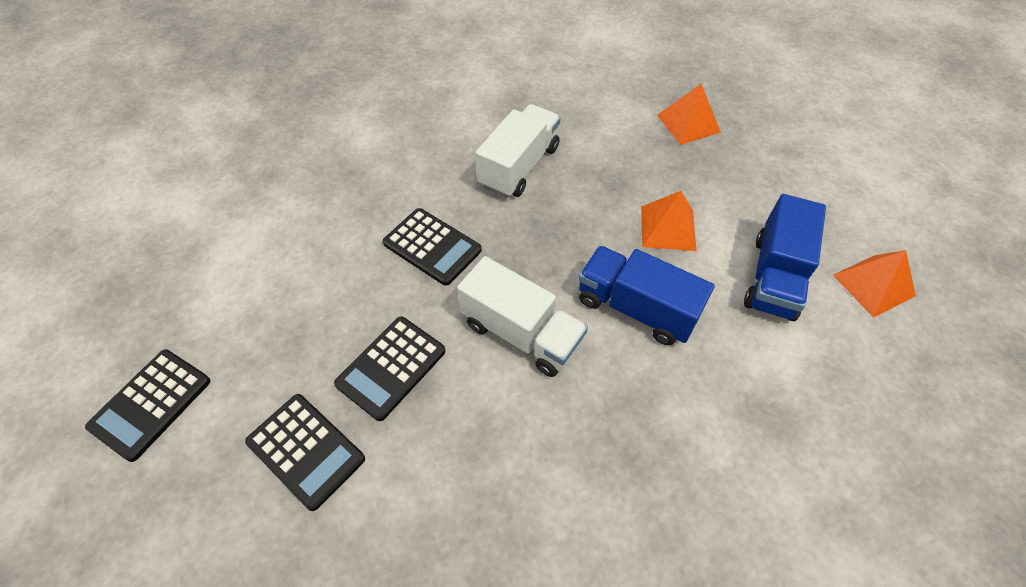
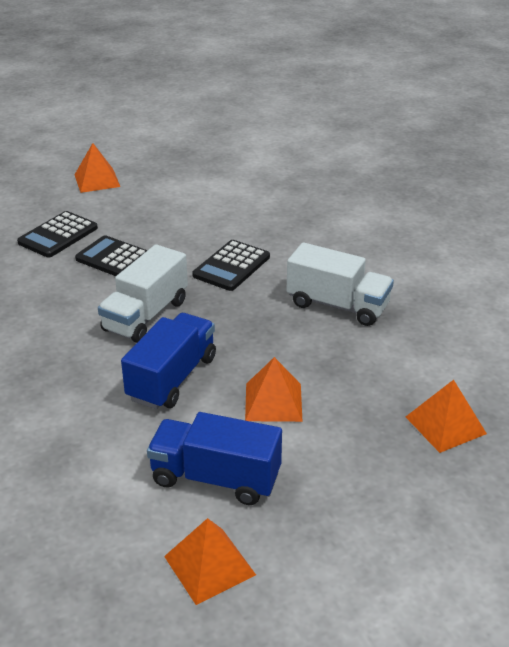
camera: 85 degrees right, 20 degrees down
(151, 404) = (97, 180): black calculator -> orange pyramid

